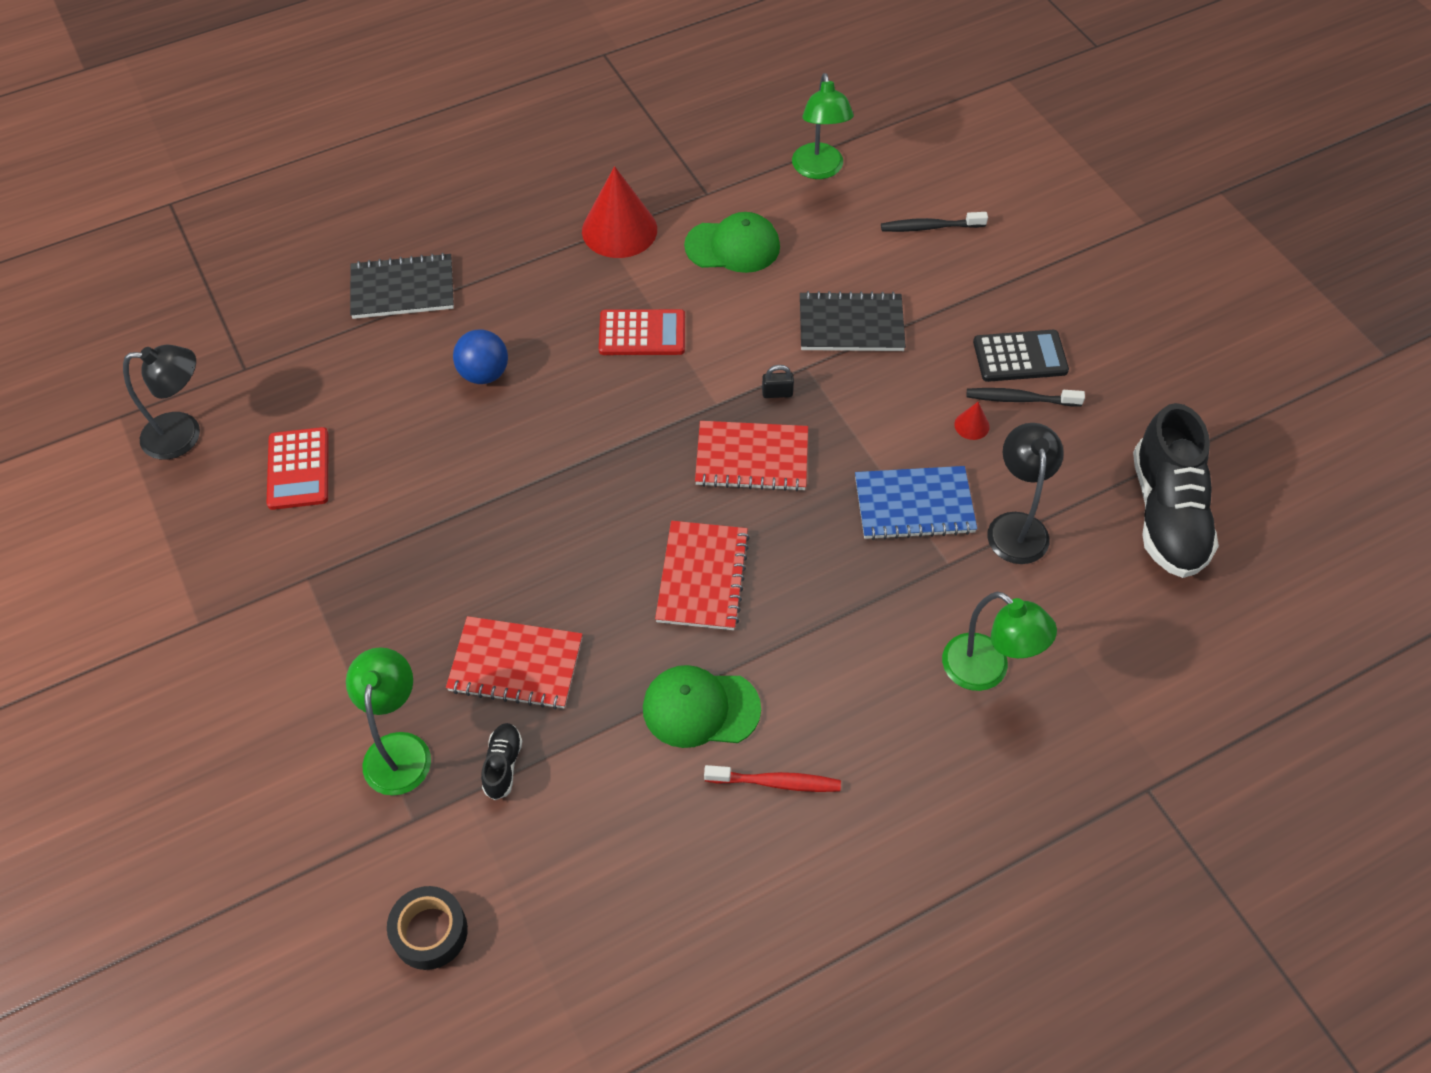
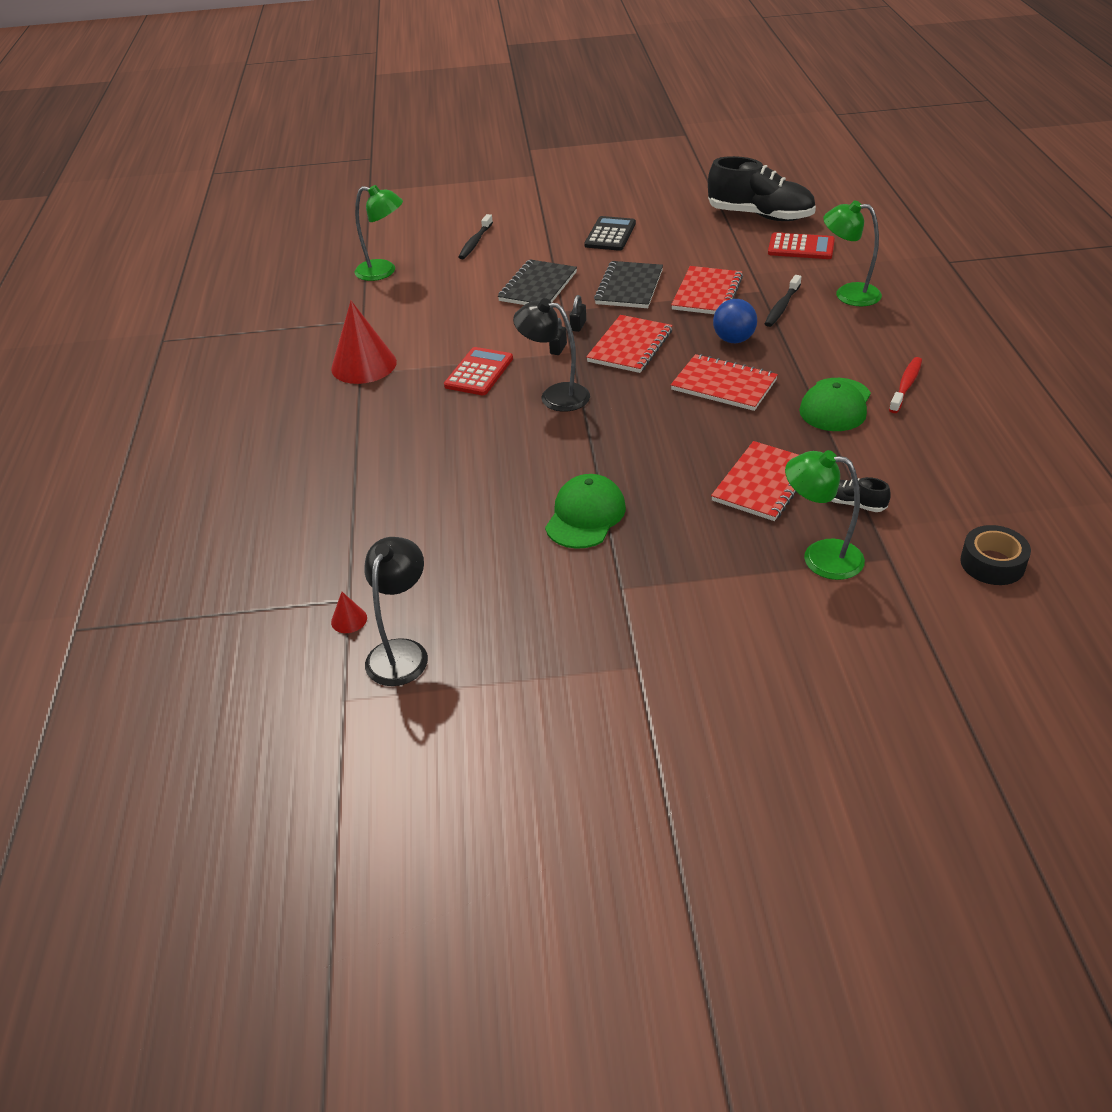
camera: 65 degrees left, 15 degrees down
(298, 469) = (495, 578): red calculator -> red calculator (801, 247)
(402, 289) = (330, 486): black notebook -> black notebook (629, 287)
(484, 374) = (462, 455): blue ball -> blue ball (733, 340)
(718, 390) = (558, 349): none -> black padlock
(733, 246) = (425, 319): green cap -> green cap (585, 516)
(914, 505) = (707, 293): blue notebook -> red notebook
(971, 425) = (655, 261): red cone -> red cone (349, 620)
(986, 671) = (848, 294): green lamp -> green lamp turned 135 degrees counterclockwise
(1016, 526) = (743, 262): black lamp -> black lamp (555, 395)
(1020, 399) = (644, 241): black toothbrush -> black toothbrush (782, 307)

